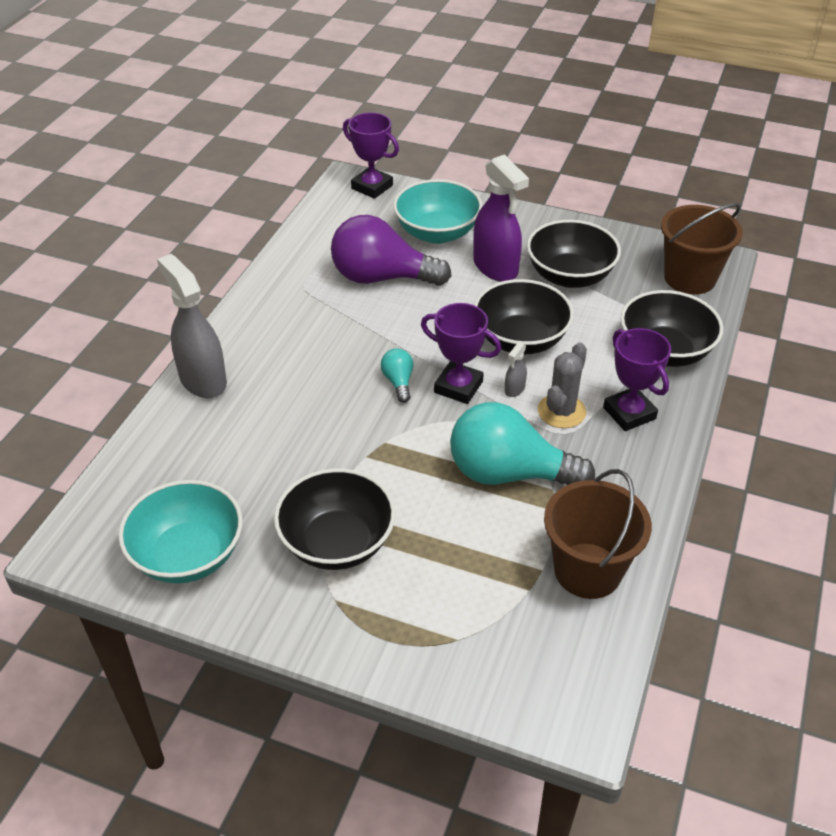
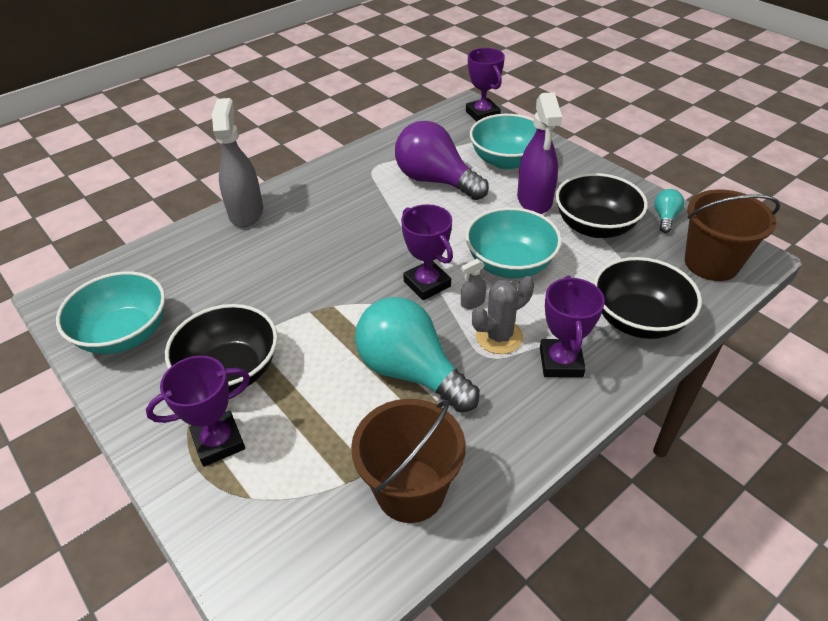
camera: 30 degrees right, 0 degrees up
(385, 609) = (218, 442): none -> purple trophy
(398, 382) = (383, 263): turquoise light bulb -> turquoise light bulb (665, 218)
(520, 340) = (510, 264): black bowl -> turquoise bowl

